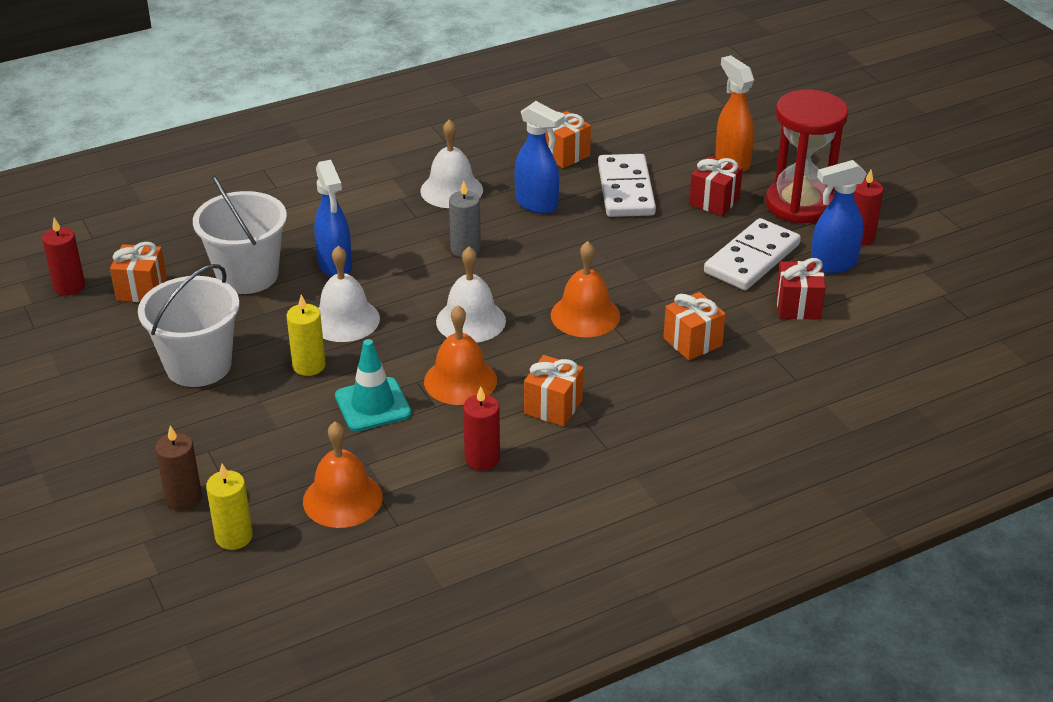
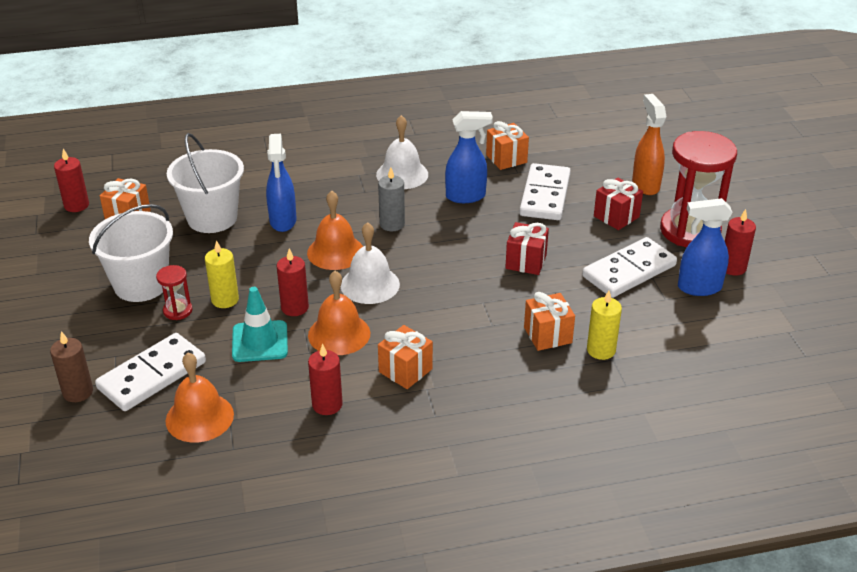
camera: 15 degrees right, 0 degrees up
(234, 537) = (100, 432): yellow candle -> yellow candle (601, 350)
(258, 387) = (177, 311): none -> red hourglass
(264, 464) = (152, 375): none -> white domino
(344, 320) = (270, 267): white bell -> none
(395, 360) = (294, 307): none -> red candle
(537, 204) = (466, 196): blue spray bottle -> blue spray bottle turned 60 degrees counterclockwise
(585, 315) = (466, 296): orange bell -> orange bell (335, 252)
(798, 306) = (653, 319): red gift -> red gift (526, 261)

